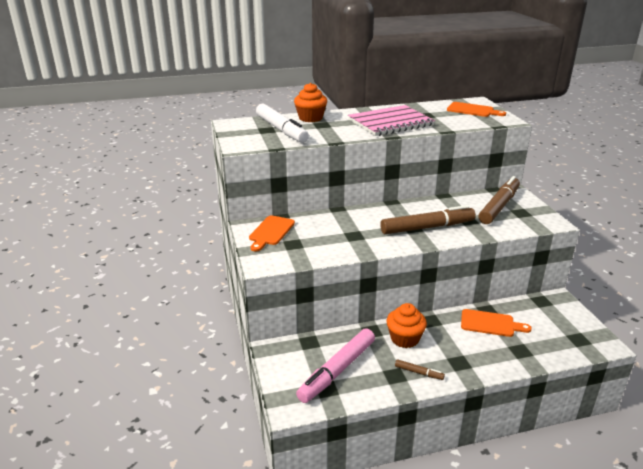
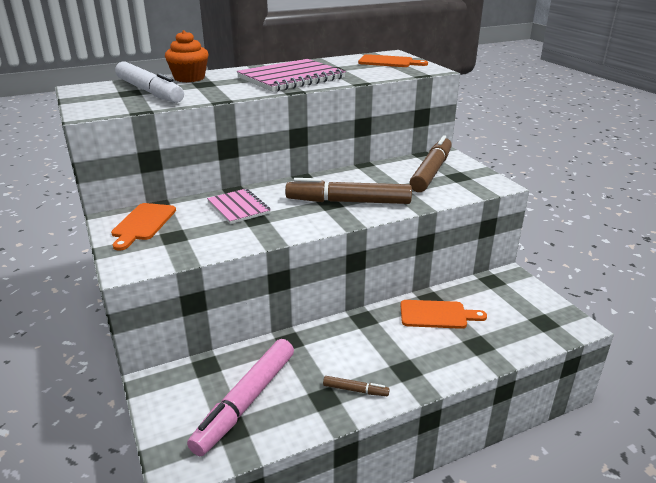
camera: 10 degrees left, 0 degrees up
(341, 225) = (238, 207): none -> pink notebook
(404, 338) = (333, 346): orange cupcake -> none
(427, 227) = (348, 202): brown marker -> brown marker turned 150 degrees counterclockwise

